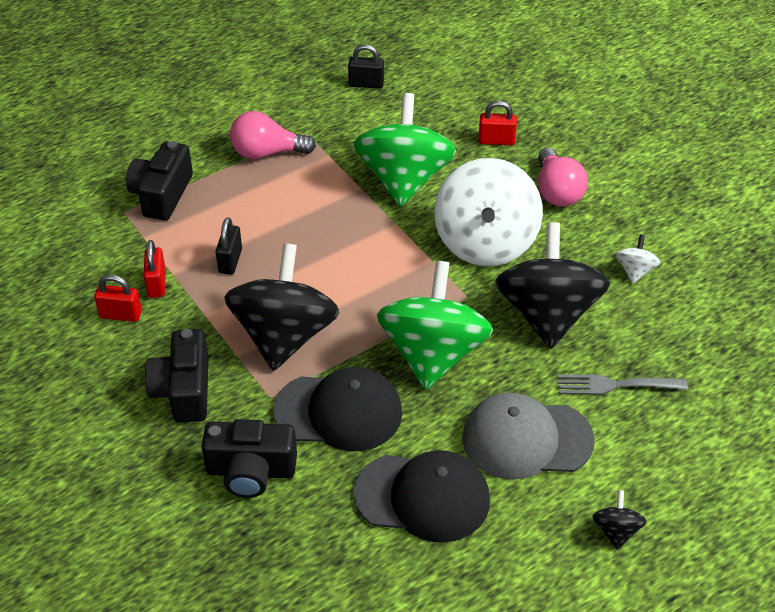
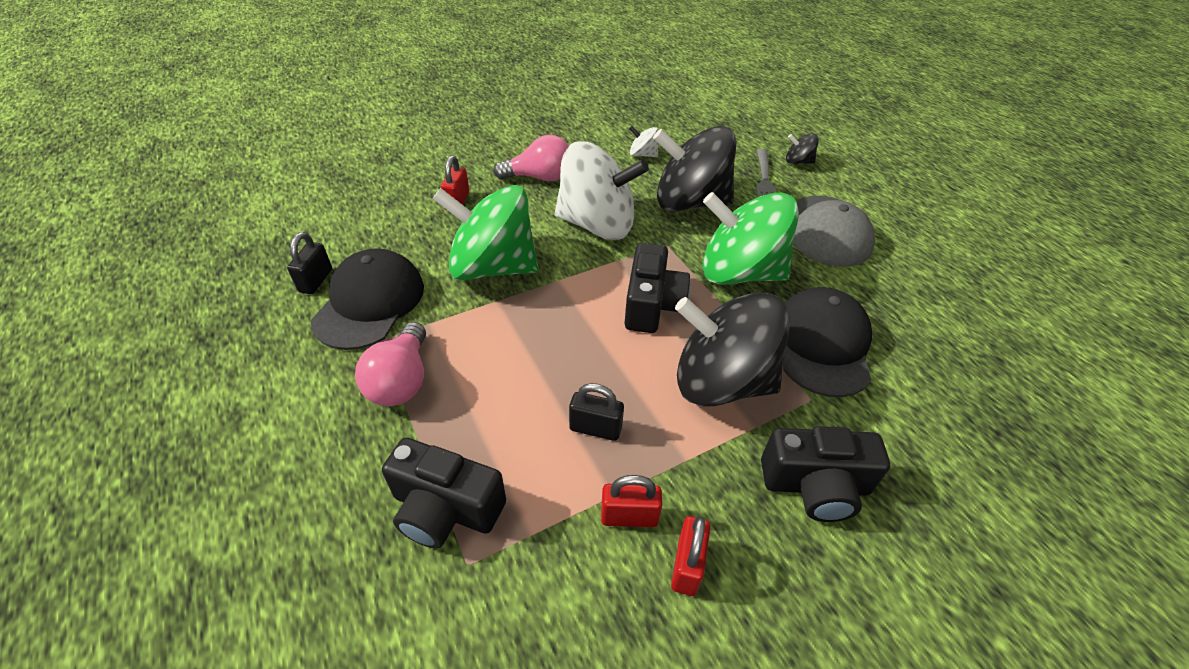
camera: 85 degrees left, 0 degrees up
(251, 471) = (917, 422): black camera -> black camera (652, 305)
(423, 497) = (907, 296): black cap -> black cap (370, 303)
(616, 531) = (904, 201): black spinning top -> black spinning top (798, 162)

